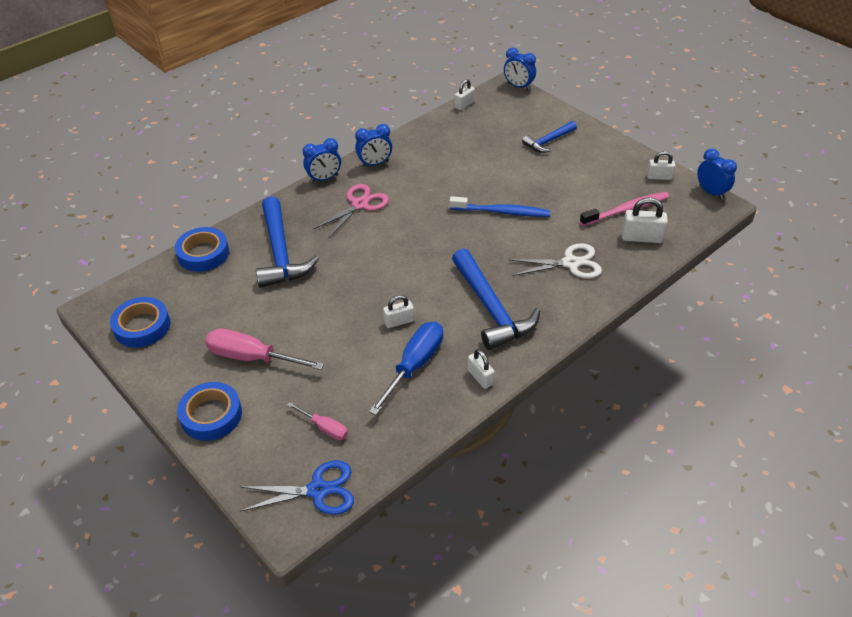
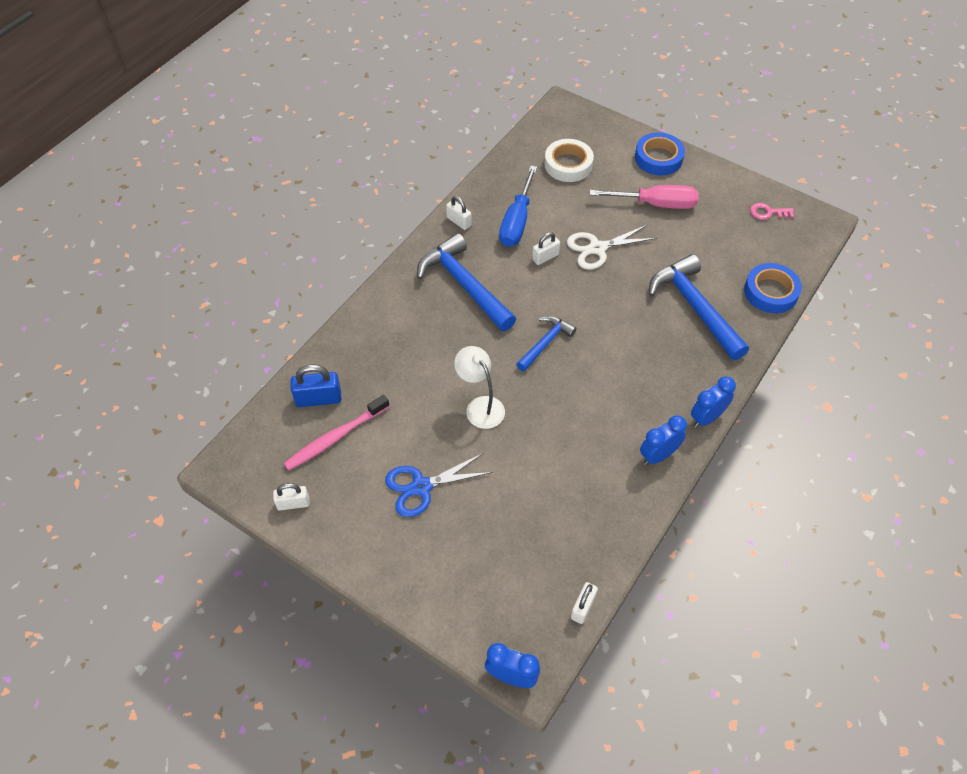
camera: 165 degrees right, 10 degrees up
(142, 326) = (768, 212): blue tape -> pink key
(318, 490) = (552, 127): blue scissors -> blue scissors (421, 487)
(324, 428) = (568, 164): pink screwdriver -> white tape
(359, 204) = (645, 386): pink scissors -> none
(502, 212) = (480, 406): blue toothbrush -> white lamp
(548, 141) = (444, 546): blue hammer -> blue hammer (545, 343)
(570, 263) = (394, 350): white scissors -> white scissors (597, 248)
(641, 238) = (318, 399): white padlock -> blue padlock
(711, 192) = (230, 488): blue clock -> none

